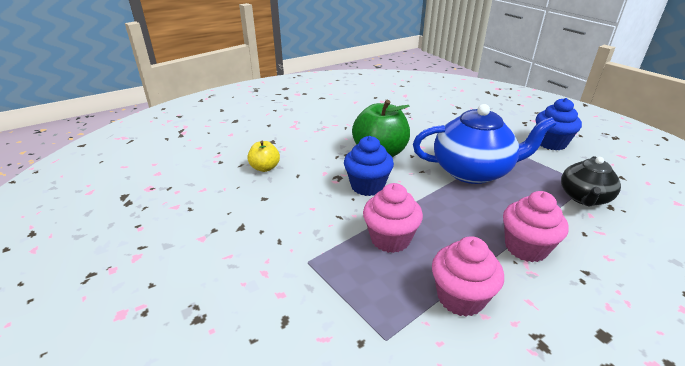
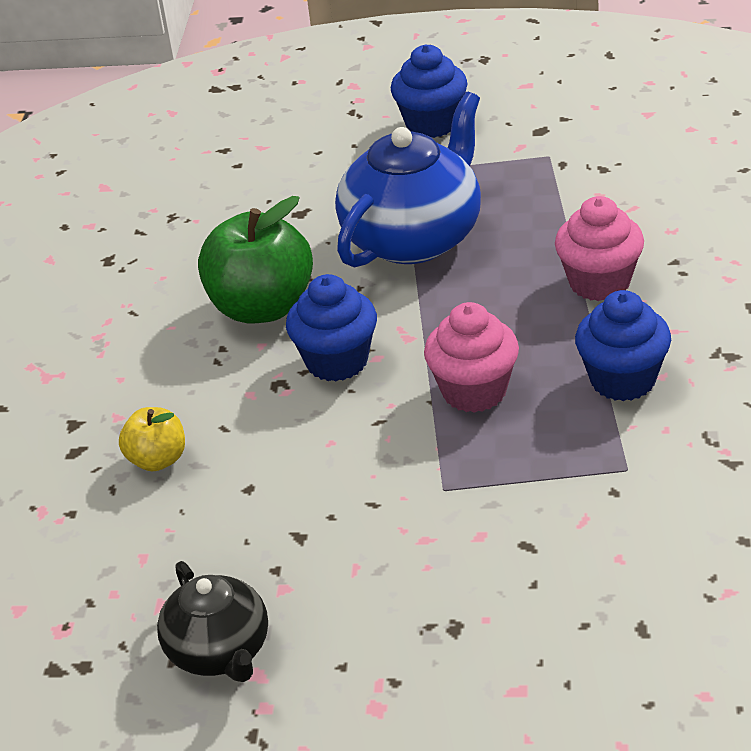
camera: 50 degrees left, 5 degrees up
(460, 297) = (623, 380): pink cupcake -> blue cupcake
(584, 198) = (567, 177): black teapot -> black teapot (220, 651)

